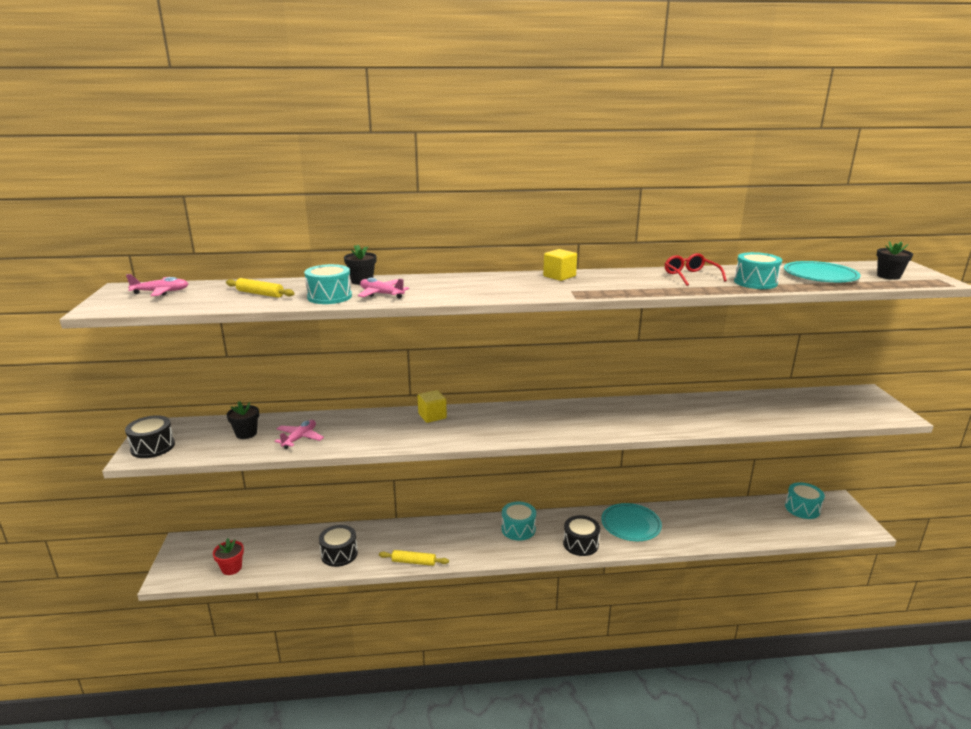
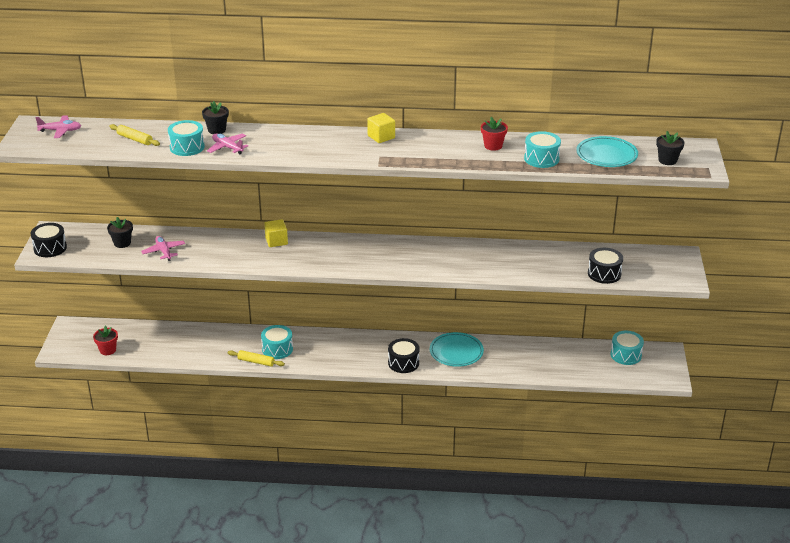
camera: 10 degrees right, 10 degrees up
(300, 438) = (164, 251): pink plane -> pink plane turned 60 degrees counterclockwise
(339, 554) = (196, 348): black drum -> black drum (604, 274)
(518, 529) = (354, 345): turquoise drum -> turquoise drum (277, 349)
(690, 276) = (493, 146): red glasses -> red flower pot

